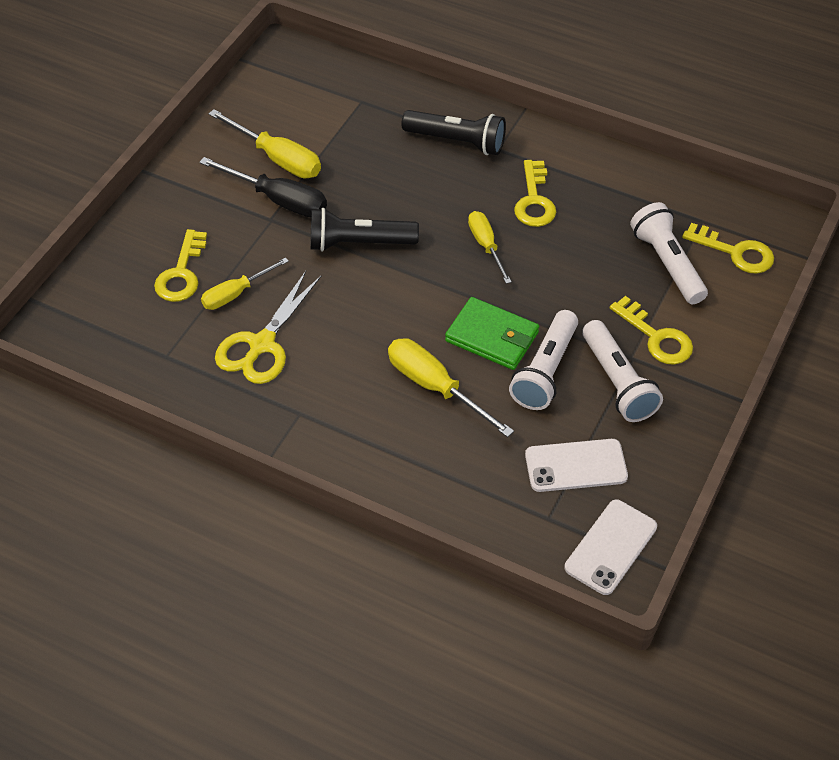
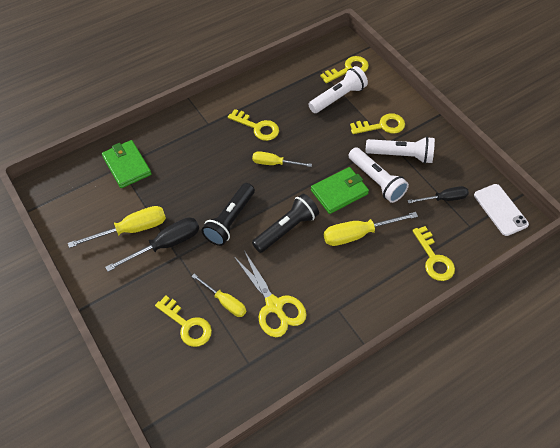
camera: 60 degrees left, 5 degrees up
(236, 294) = (225, 302): yellow screwdriver -> yellow screwdriver turned 45 degrees counterclockwise
(367, 107) = (127, 166): none -> green wallet
(456, 492) = (434, 259): none -> yellow key
(457, 141) = (188, 139): black flashlight -> black flashlight (286, 229)
(576, 466) = (444, 199): white phone -> black screwdriver
(667, 263) = (338, 97): white flashlight -> white flashlight turned 135 degrees clockwise

